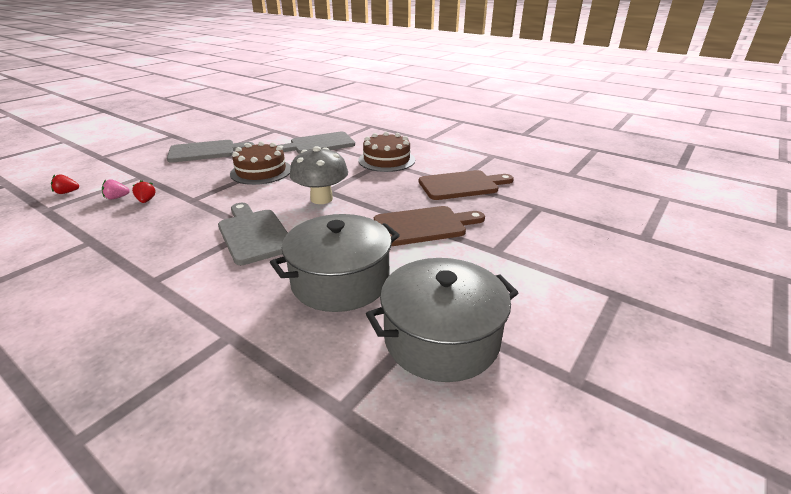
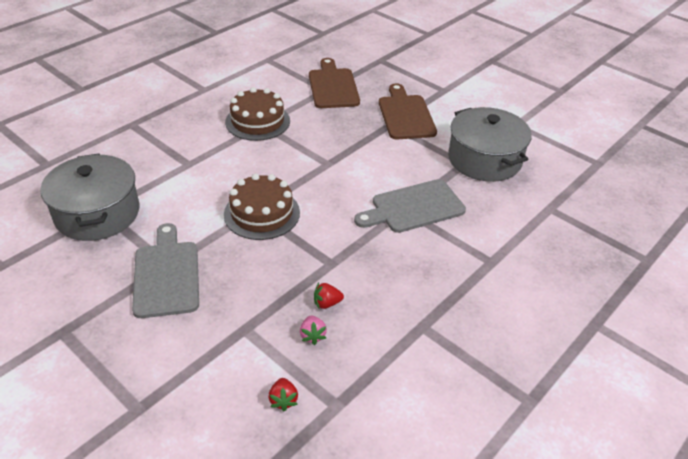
camera: 85 degrees left, 10 degrees up
(319, 144) = (184, 168): grey cutting board -> none
(321, 199) = (346, 167): grey mushroom -> none
(441, 338) = (538, 124): grey pot -> grey pot (97, 213)

